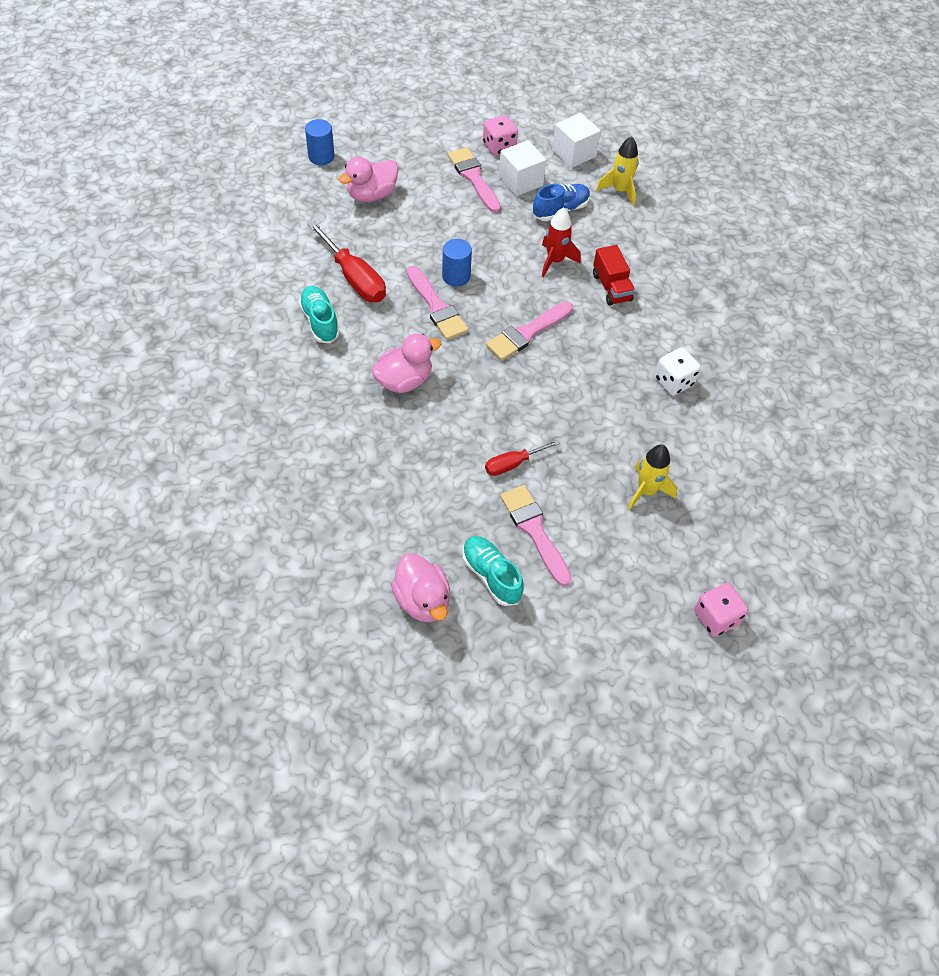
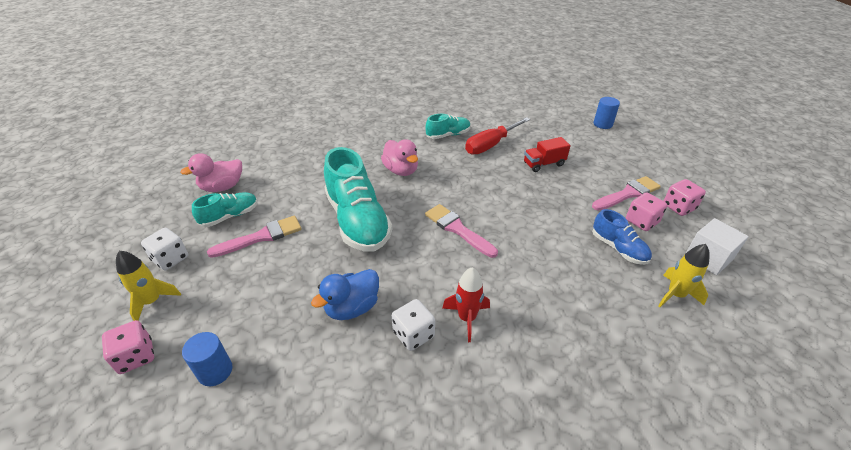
camera: 90 degrees right, 15 degrees down
(372, 195) = (576, 146): pink duck -> none
(436, 307) = (474, 181): pink brush -> none
(456, 276) = (508, 189): blue cylinder -> blue cylinder (215, 371)
(508, 428) = (358, 221): none -> turquoise shoe
(513, 464) = (324, 224): red screwdriver -> none
(520, 181) = (641, 221): white cube -> pink dice
(555, 261) = (549, 245): red rocket -> red rocket (467, 318)
(573, 628) = (170, 259): none -> white dice
(611, 287) = (529, 286): red truck -> red truck (544, 164)
(644, 431) = (352, 308): none -> blue duck
(646, 491) = (284, 308): yellow rocket -> yellow rocket (152, 302)

